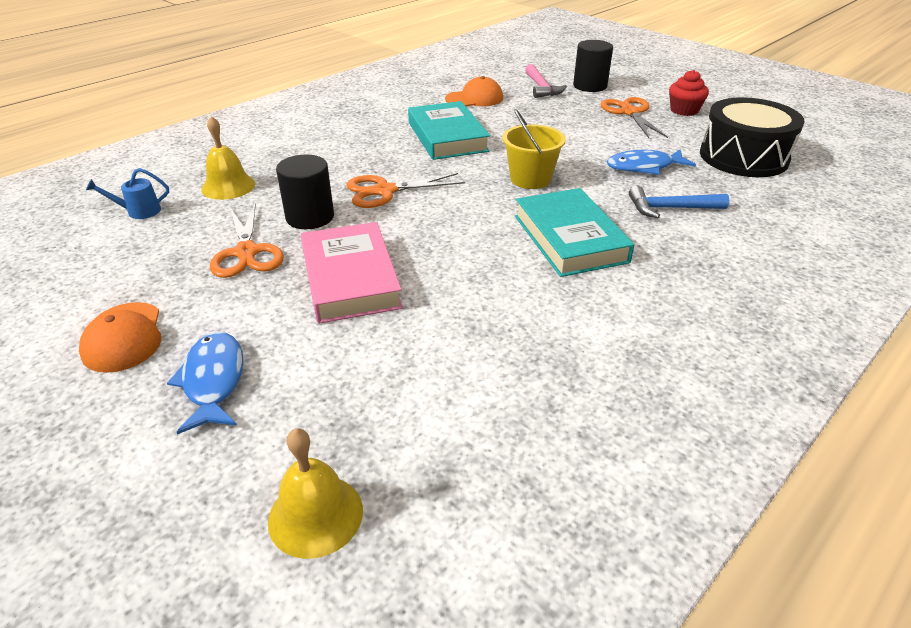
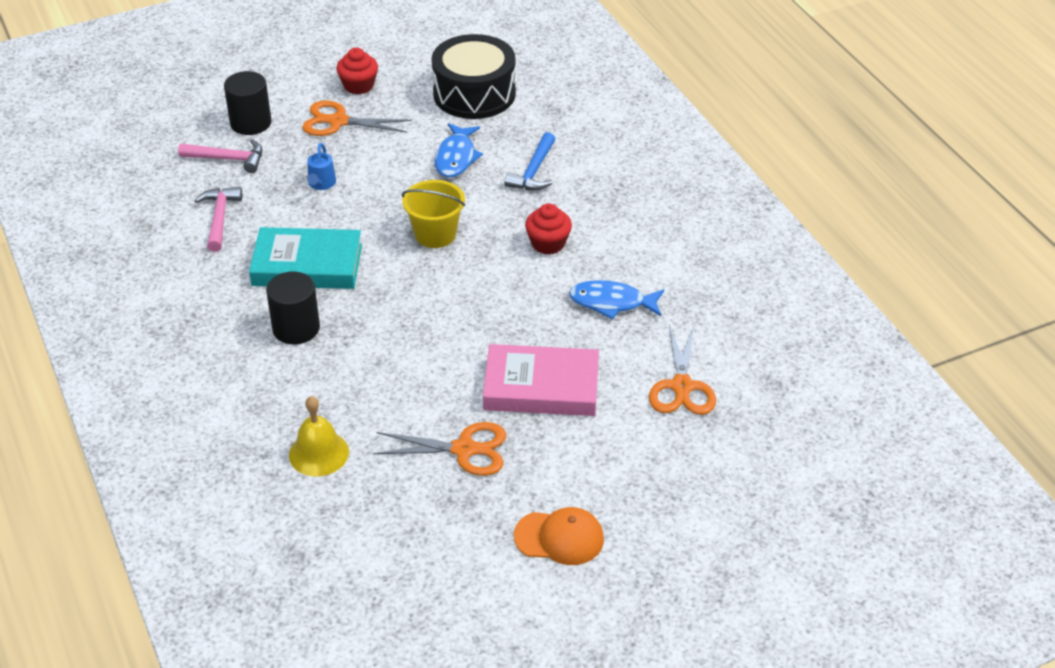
camera: 70 degrees left, 5 degrees up
(138, 211) = (335, 529): blue watering can -> blue watering can (321, 184)
(213, 381) = (639, 483): blue fish -> blue fish (612, 302)
(310, 217) = (422, 398): black cylinder -> black cylinder (296, 328)
(315, 515) = (782, 443): yellow bell -> none
(385, 191) = (401, 336): orange scissors -> orange scissors (682, 386)
(474, 98) = (220, 218): orange cap -> pink hammer
(570, 238) = (548, 243): turquoise book -> red cupcake

